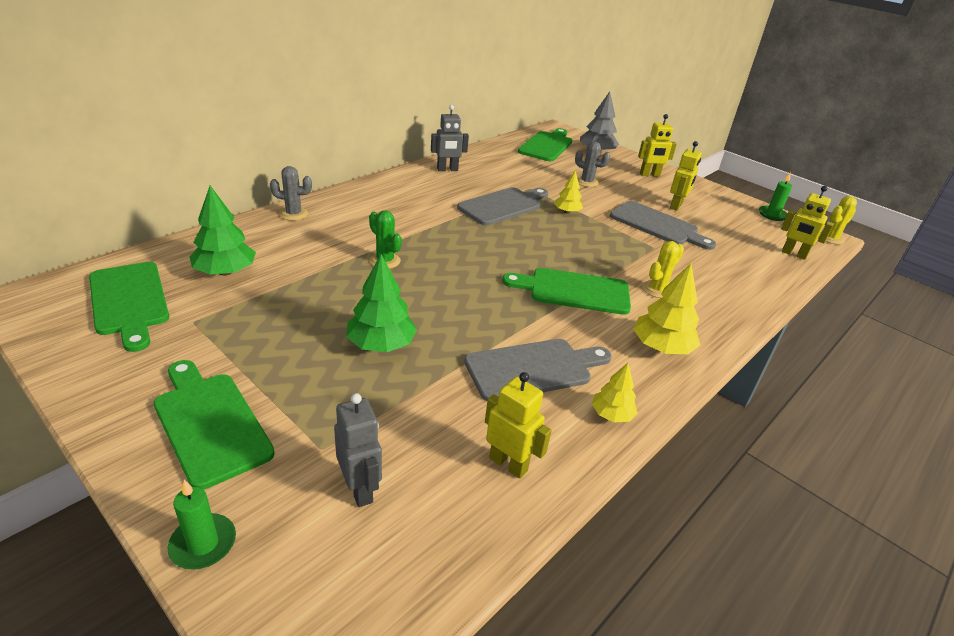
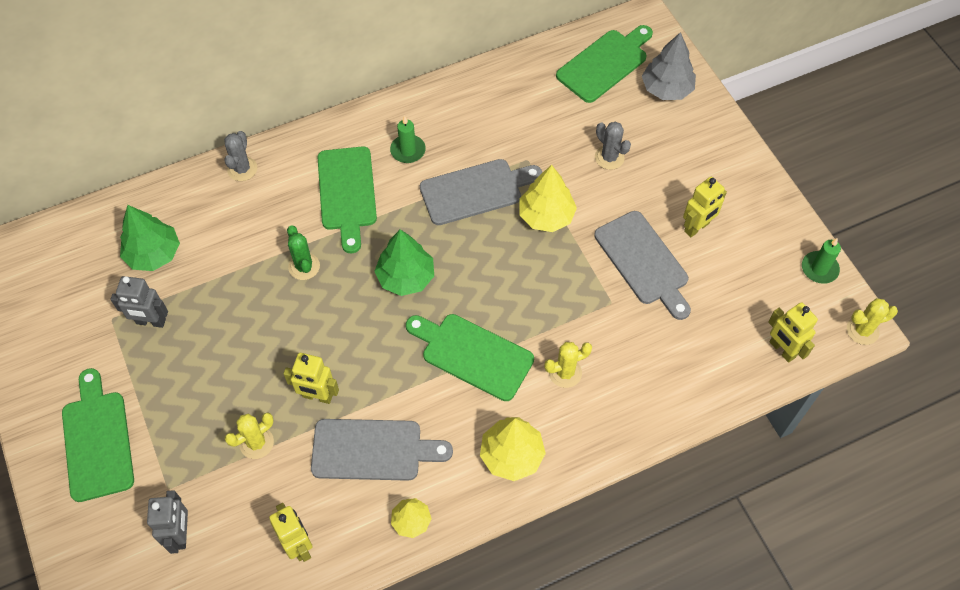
camera: 25 degrees right, 25 degrees up
(129, 301) = (68, 279): green cutting board -> green cutting board (347, 193)
(203, 544) = (69, 547): green candle -> green candle (408, 150)
(293, 214) = (242, 169): grey cactus -> grey cactus turned 75 degrees clockwise
(381, 344) = (254, 385): green tree -> green tree (406, 277)
(408, 387) = (256, 443): none -> yellow cactus
(447, 169) = (445, 105): grey robot -> grey robot (151, 322)
(567, 212) = (546, 216): yellow tree -> yellow tree, size x1.65
(649, 175) = (708, 154): yellow robot -> yellow robot (317, 396)

